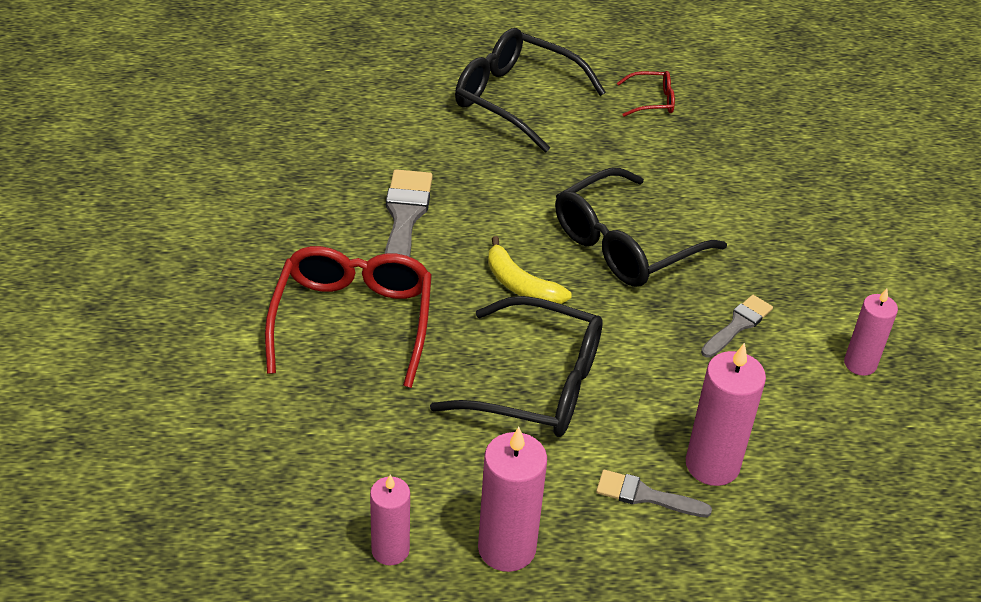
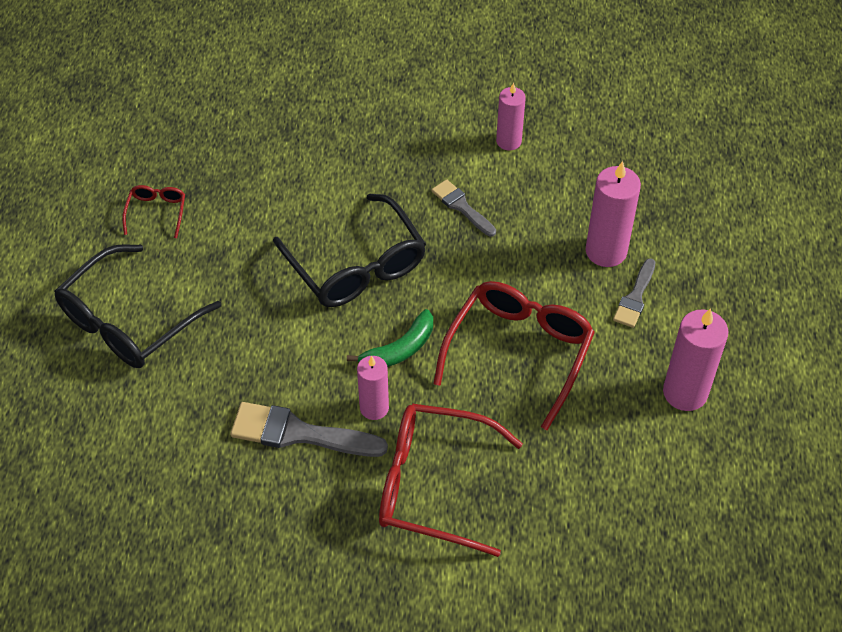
camera: 80 degrees left, 10 degrees up
(390, 550) = (688, 471): pink candle -> pink candle (374, 408)
(520, 285) = (399, 349): yellow banana -> green banana
(537, 384) = (519, 352): black glasses -> red glasses

